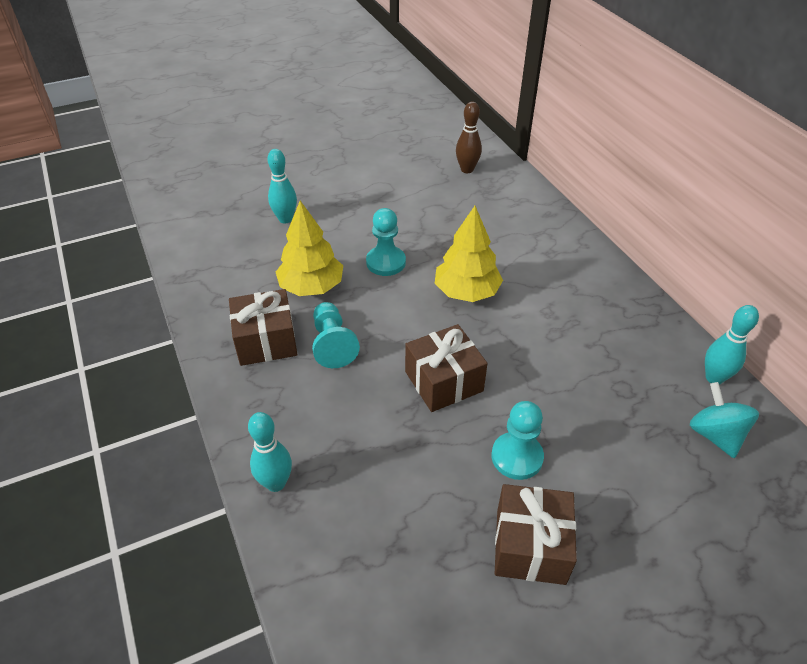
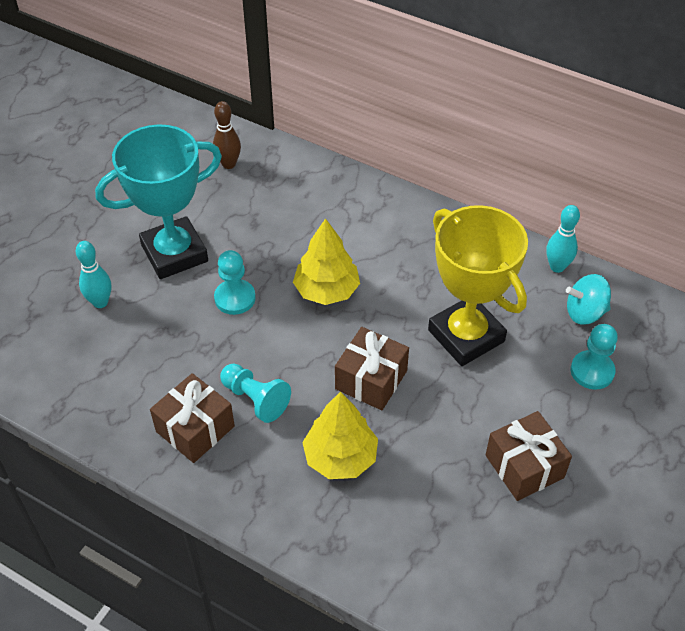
camera: 35 degrees left, 5 degrees up
(276, 483) = (312, 536): turquoise bowling pin -> none
(311, 287) = (189, 357): yellow tree -> yellow tree (340, 457)
(369, 211) = (174, 253): none -> turquoise trophy
(517, 457) = (469, 408): turquoise pawn -> turquoise pawn (592, 371)
(567, 391) = (466, 336): none -> yellow trophy
(715, 435) = (585, 312): turquoise spinning top -> turquoise spinning top turned 45 degrees counterclockwise

